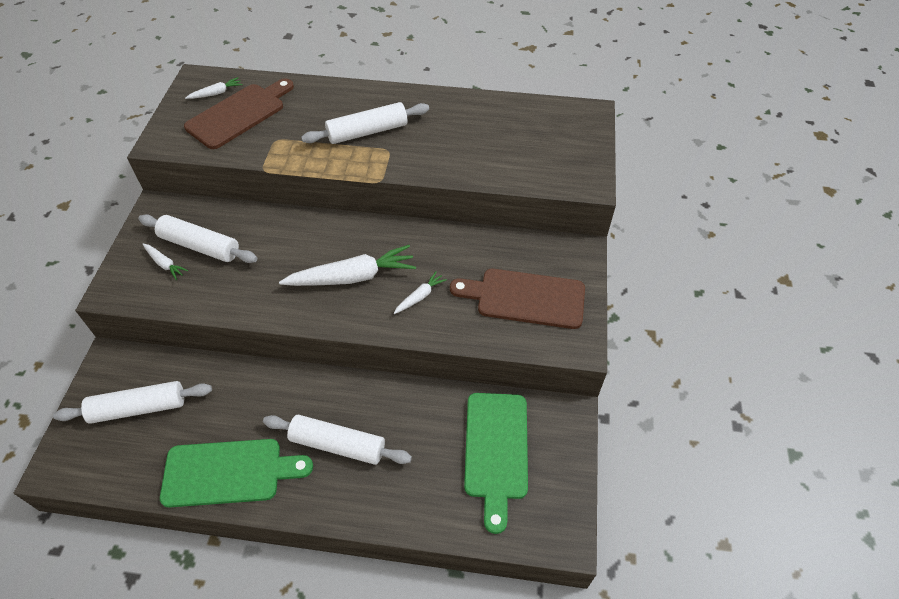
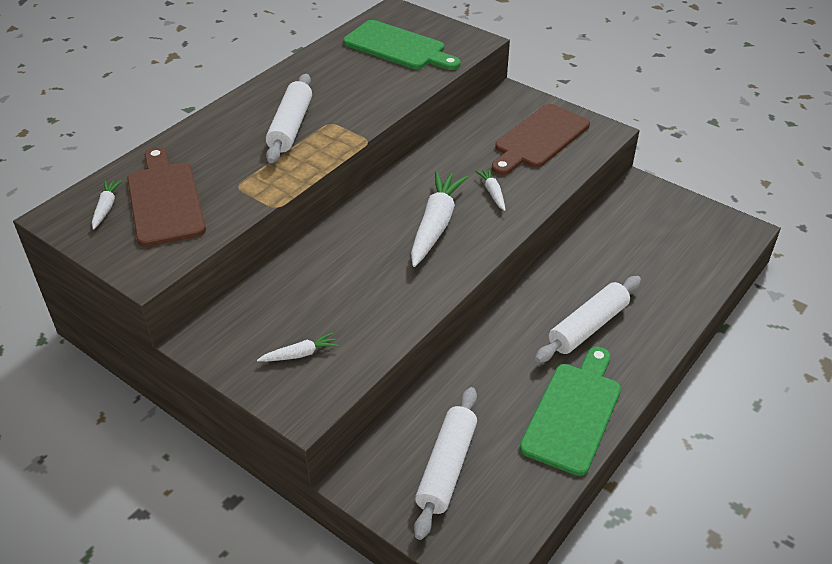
camera: 60 degrees left, 10 degrees down
(200, 246) = (297, 319): white rolling pin -> none
(496, 450) = (650, 235): green cutting board -> green cutting board (398, 47)

